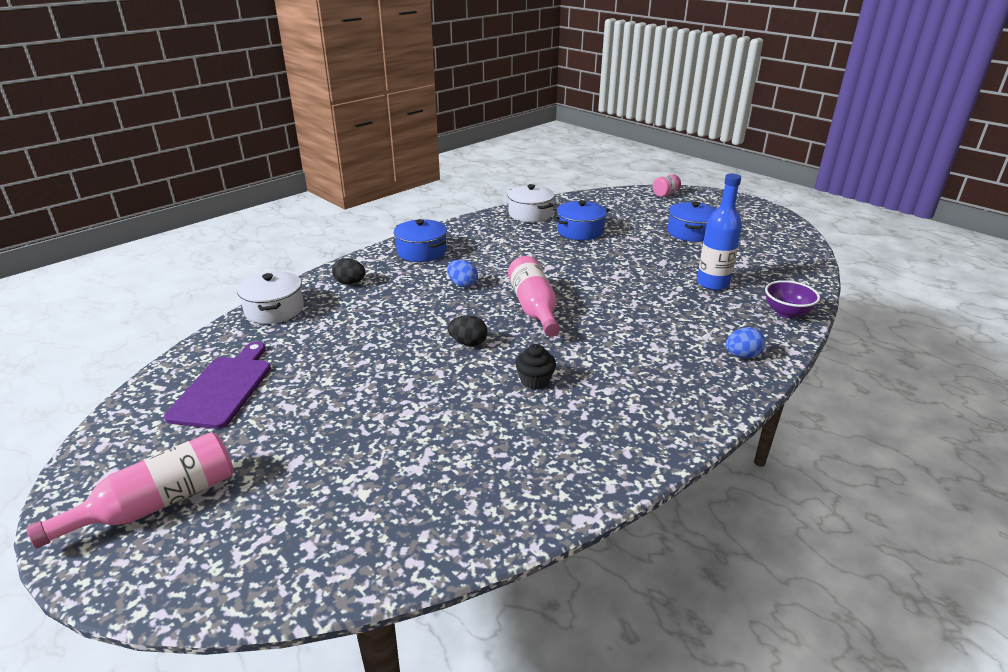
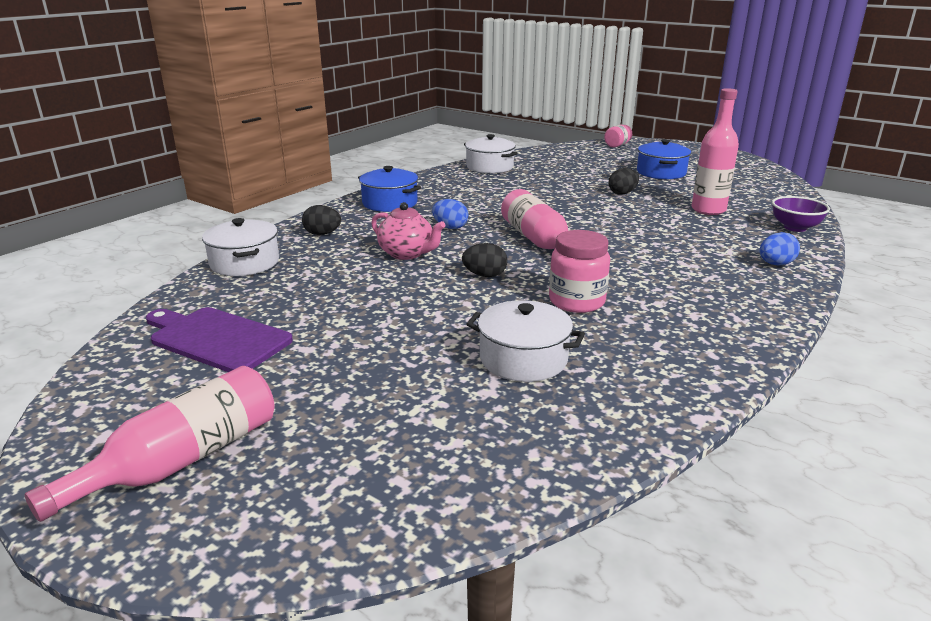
camera: 10 degrees left, 5 degrees down
(223, 388) = (217, 339): purple cutting board -> purple cutting board turned 60 degrees counterclockwise
(412, 312) = (407, 254): none -> pink teapot
(460, 438) = (523, 359): none -> white pot
(535, 381) = (576, 302): black cupcake -> pink jar
(580, 231) = (549, 177): blue pot -> none
(640, 256) = (622, 193): none -> black egg
(712, 283) = (708, 210): blue bottle -> pink bottle

